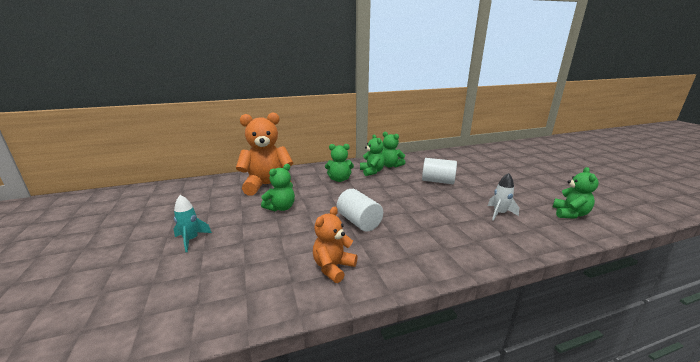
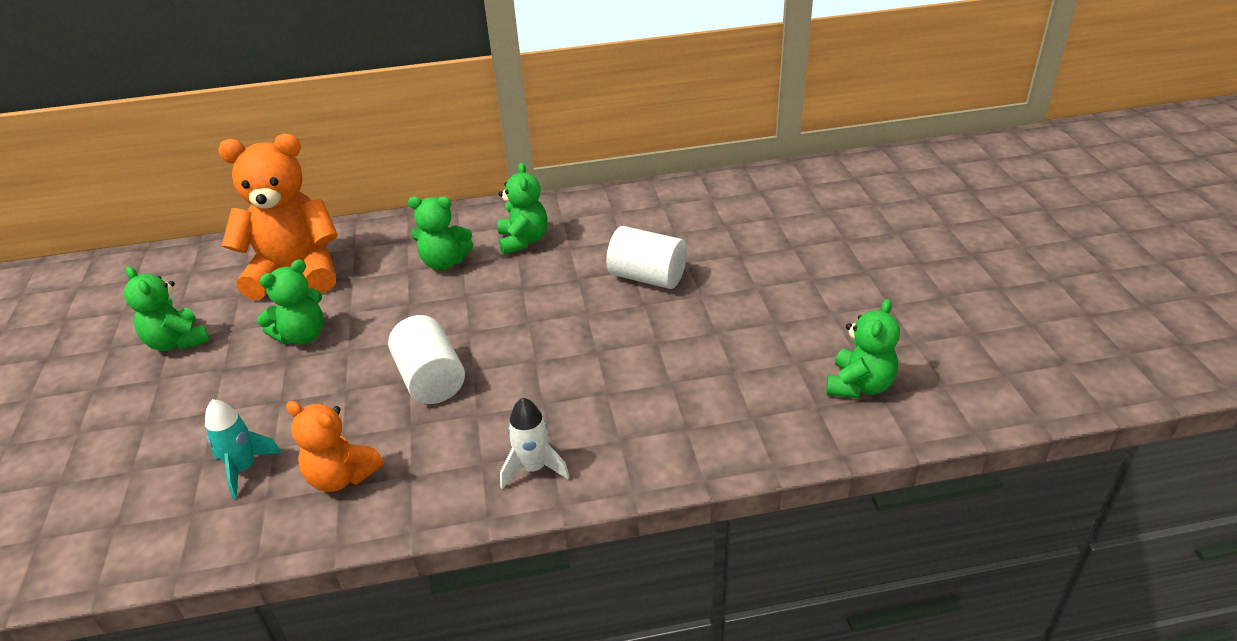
camera: 10 degrees right, 15 degrees up
(191, 240) = (130, 402): turquoise rocket -> turquoise rocket (244, 468)
(333, 267) = (342, 476): orange teddy bear -> orange teddy bear turned 105 degrees counterclockwise
(390, 165) = (573, 223): green teddy bear -> green teddy bear (177, 342)
(499, 213) = (714, 375): white rocket -> white rocket (533, 468)

